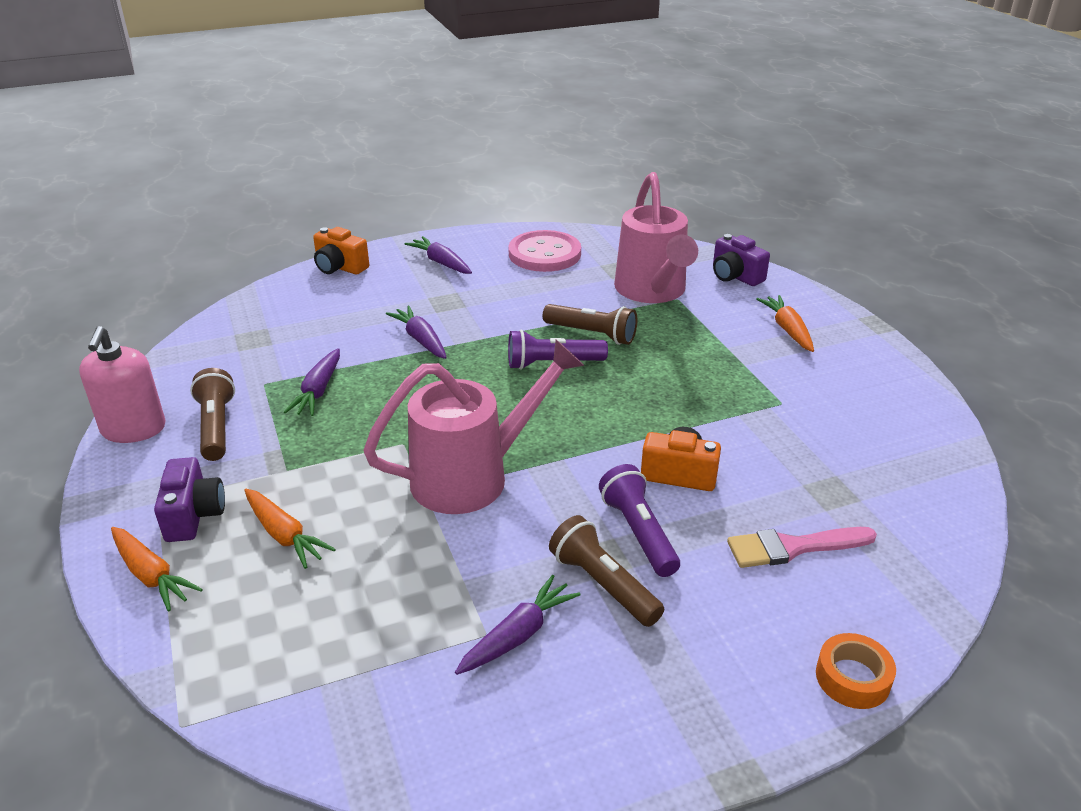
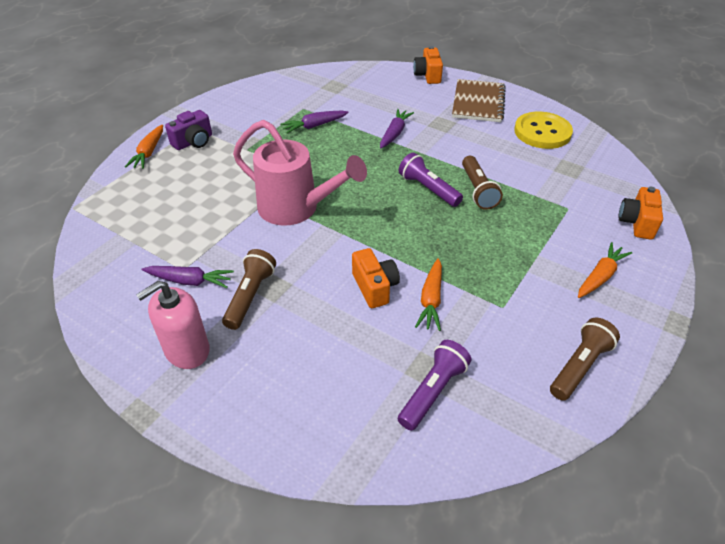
camera: 55 degrees right, 10 degrees up
(133, 429) = (235, 95): pink soap dispenser -> pink soap dispenser (187, 350)
(216, 427) = (257, 114): brown flashlight -> brown flashlight (579, 366)
(284, 535) = (201, 173): orange carrot -> orange carrot (431, 300)
(441, 263) = (478, 102): purple carrot -> brown notebook
(544, 254) = (542, 132): pink button -> yellow button
(638, 532) = (305, 292): purple flashlight -> purple flashlight (433, 391)
(652, 291) = (561, 193): pink watering can -> none
(735, 276) = (637, 223): purple camera -> orange camera
(793, 547) = (350, 368): pink brush -> none
(852, 678) = (251, 440): orange tape -> none

